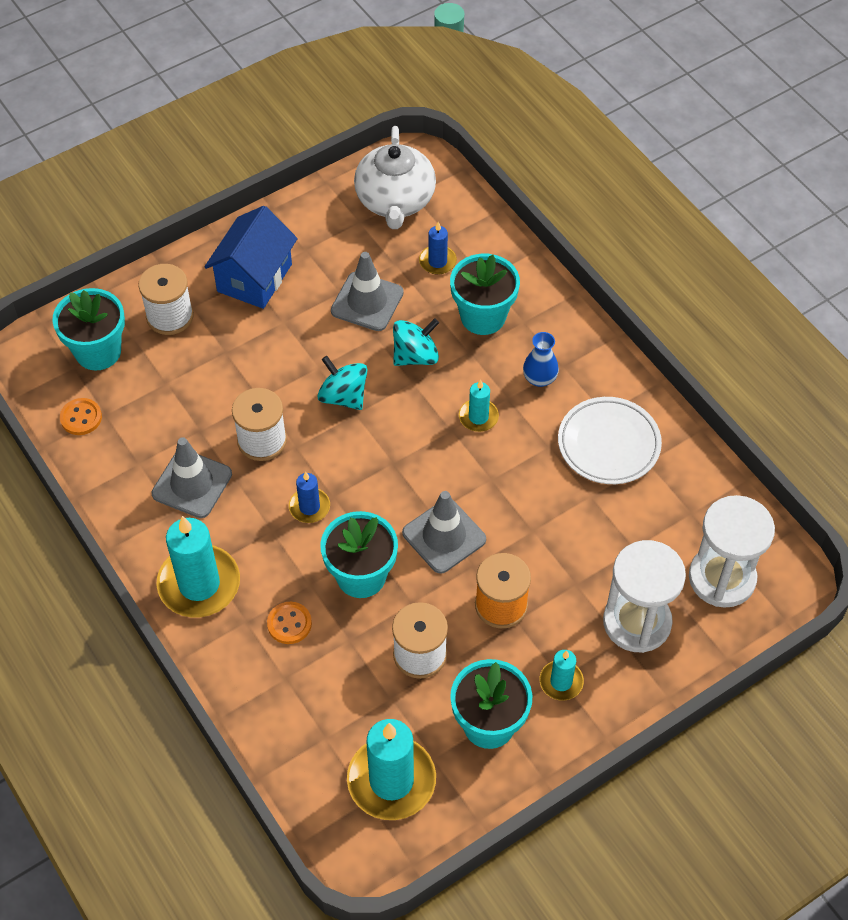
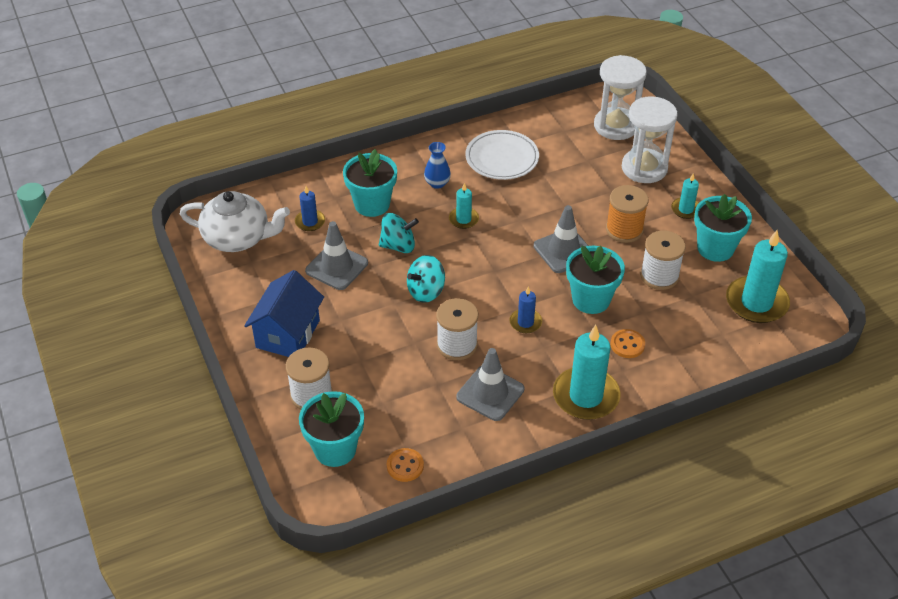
camera: 80 degrees left, 10 degrees down
(254, 278) = (288, 334): blue house -> blue house turned 75 degrees clockwise
(415, 356) = (398, 246): turquoise spinning top -> turquoise spinning top turned 105 degrees clockwise

